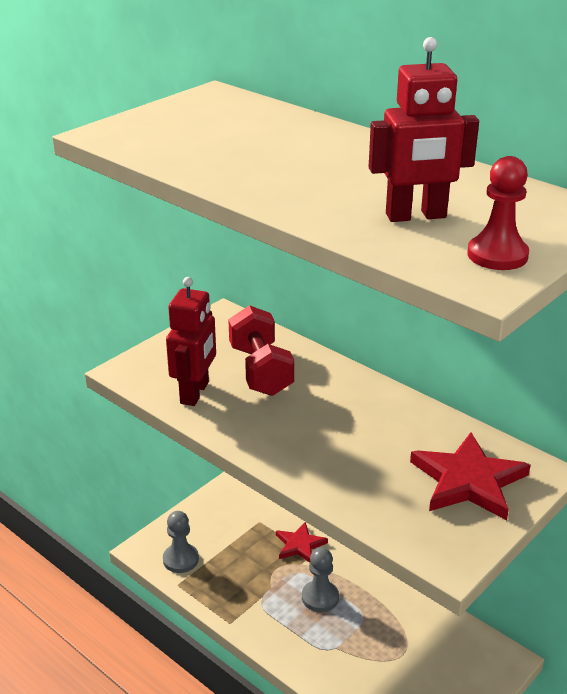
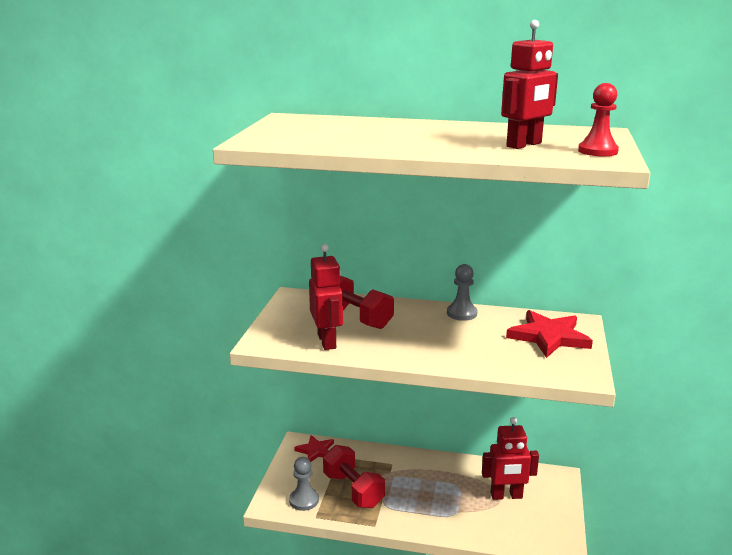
camera: 30 degrees left, 10 degrees down
(241, 570) = (353, 490): none -> red dumbbell
(300, 545) = (379, 461): red star -> red star (316, 451)
(320, 597) = (421, 486): grey pawn -> grey pawn (461, 313)
(412, 654) = (506, 496): none -> red robot

